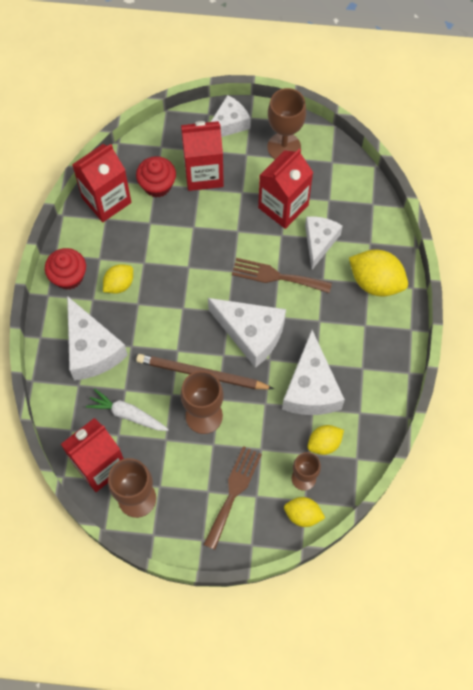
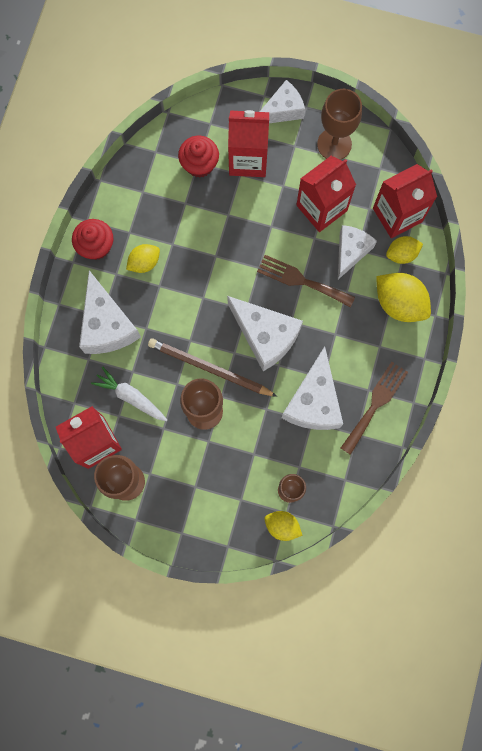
camera: 10 degrees right, 10 degrees up
(106, 200) = (146, 172): red carton -> red carton (397, 215)
(233, 493) = (219, 492): brown fork -> brown fork (375, 404)
(324, 443) = (316, 459): yellow lemon -> yellow lemon (401, 254)

